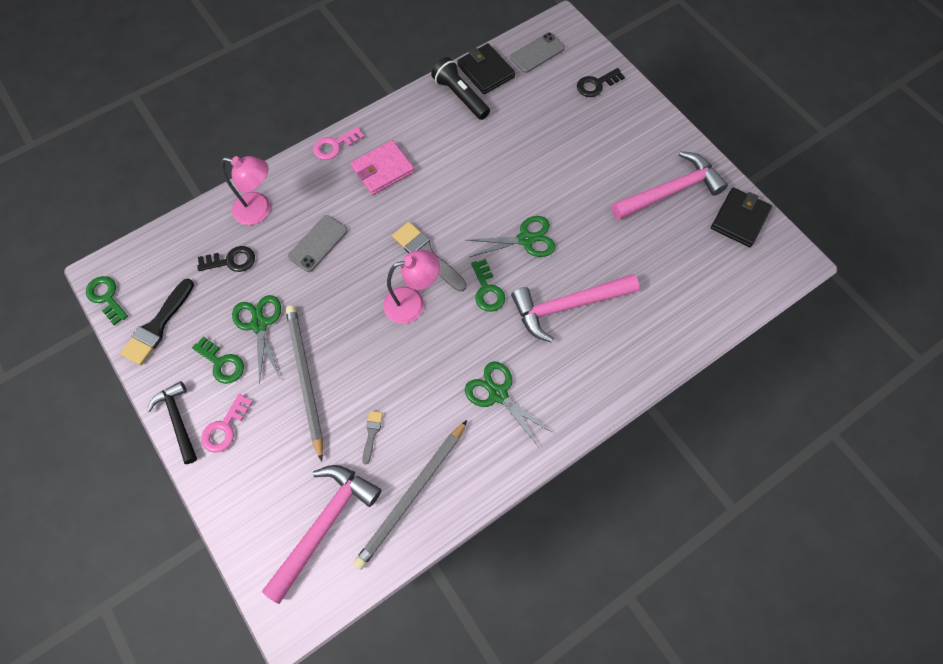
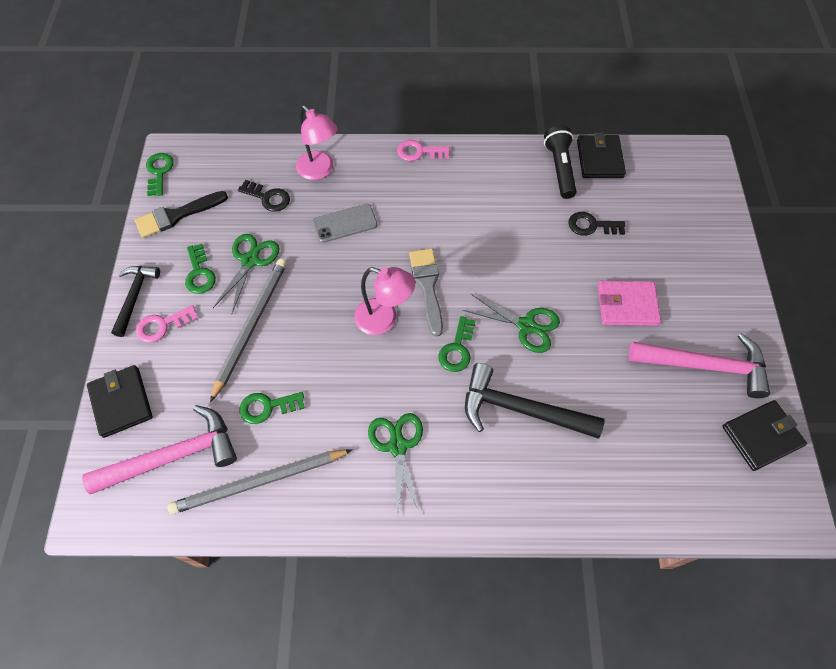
camera: 35 degrees right, 5 degrees down
(241, 514) = (121, 402): none -> black wallet
(372, 433) = (267, 407): grey brush -> green key
(383, 170) = (444, 193): pink wallet -> pink wallet (627, 305)
(537, 53) = (662, 168): grey phone -> none
(567, 306) = (521, 409): pink hammer -> black hammer
(596, 85) = (700, 226): black key -> black key (591, 225)

